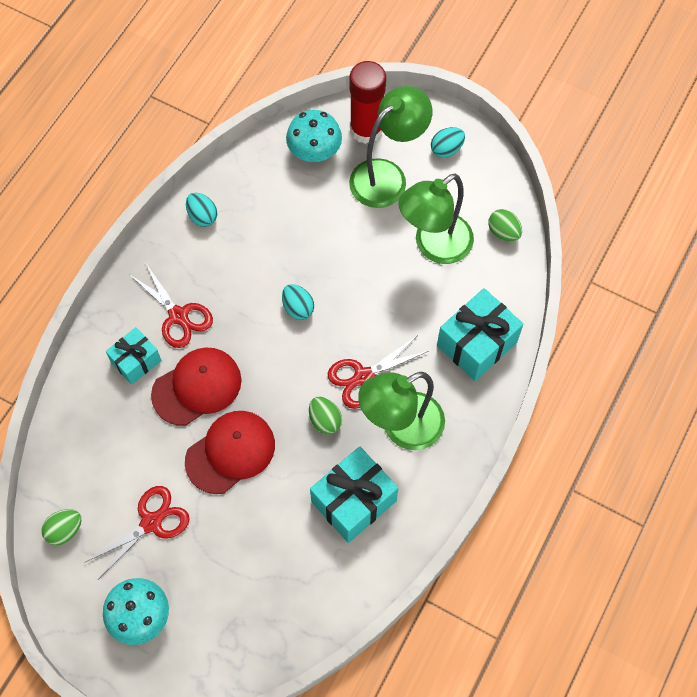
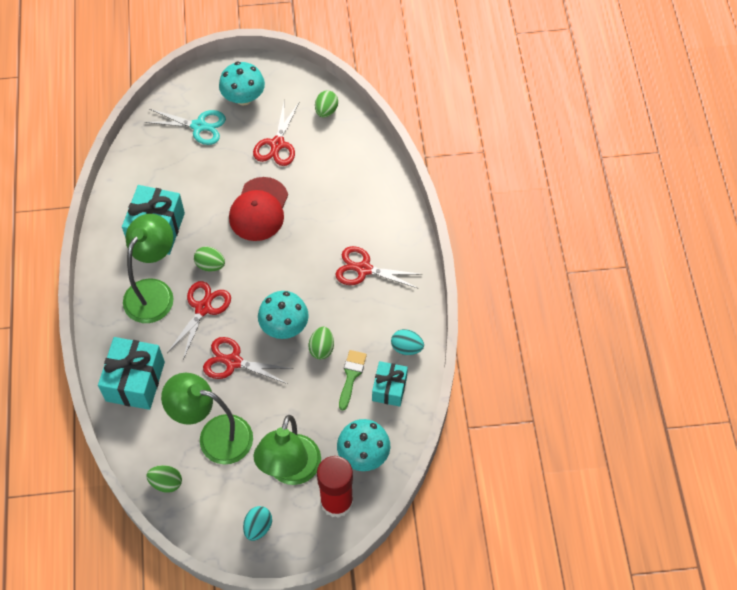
camera: 145 degrees right, 5 degrees down
(136, 361) = (367, 224): turquoise gift -> turquoise gift (389, 388)
(197, 387) = (313, 233): red cap -> none
(219, 610) = (199, 126): none -> turquoise scissors
(272, 222) = (351, 376): none -> green brush
(279, 264) = (321, 348): none -> green egg
(298, 308) = (284, 326): turquoise egg -> turquoise mushroom
(371, 304) = (233, 362): none -> red scissors
(434, 246) = (214, 436): green lamp -> green lamp turned 90 degrees counterclockwise

